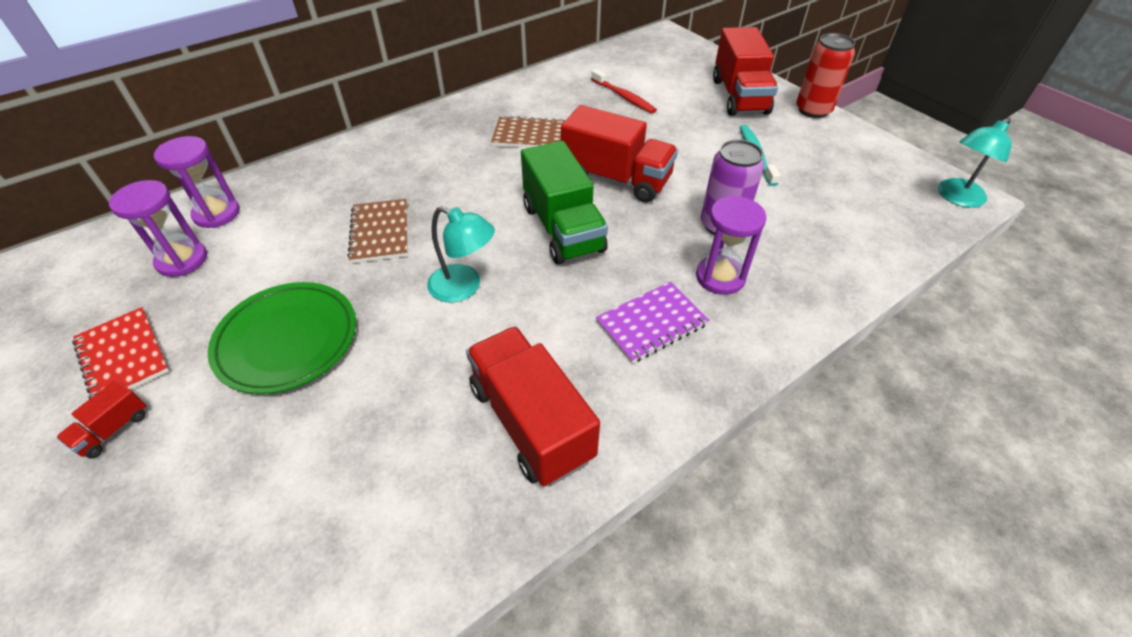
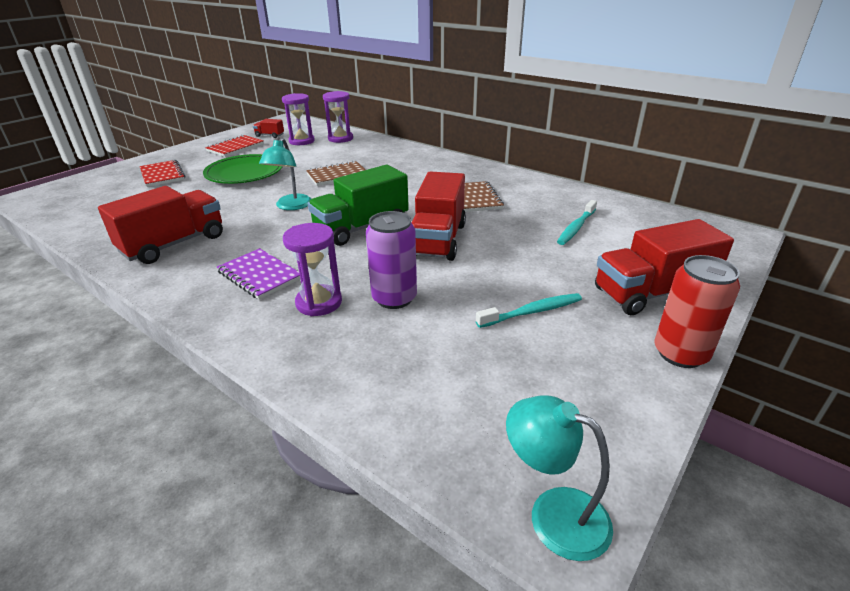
camera: 75 degrees right, 15 degrees down
(113, 429) = (192, 157): red truck -> red truck (269, 135)
(190, 475) = (162, 175): none -> red notebook
(624, 97) = (576, 227): red toothbrush -> turquoise toothbrush

